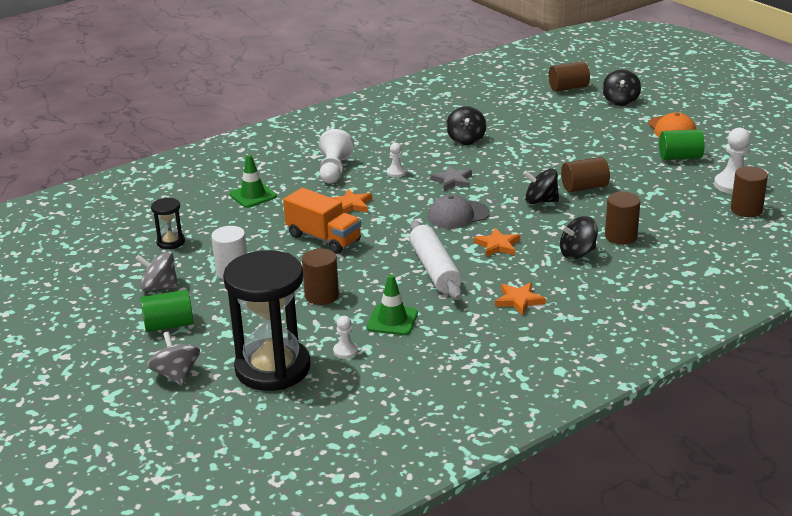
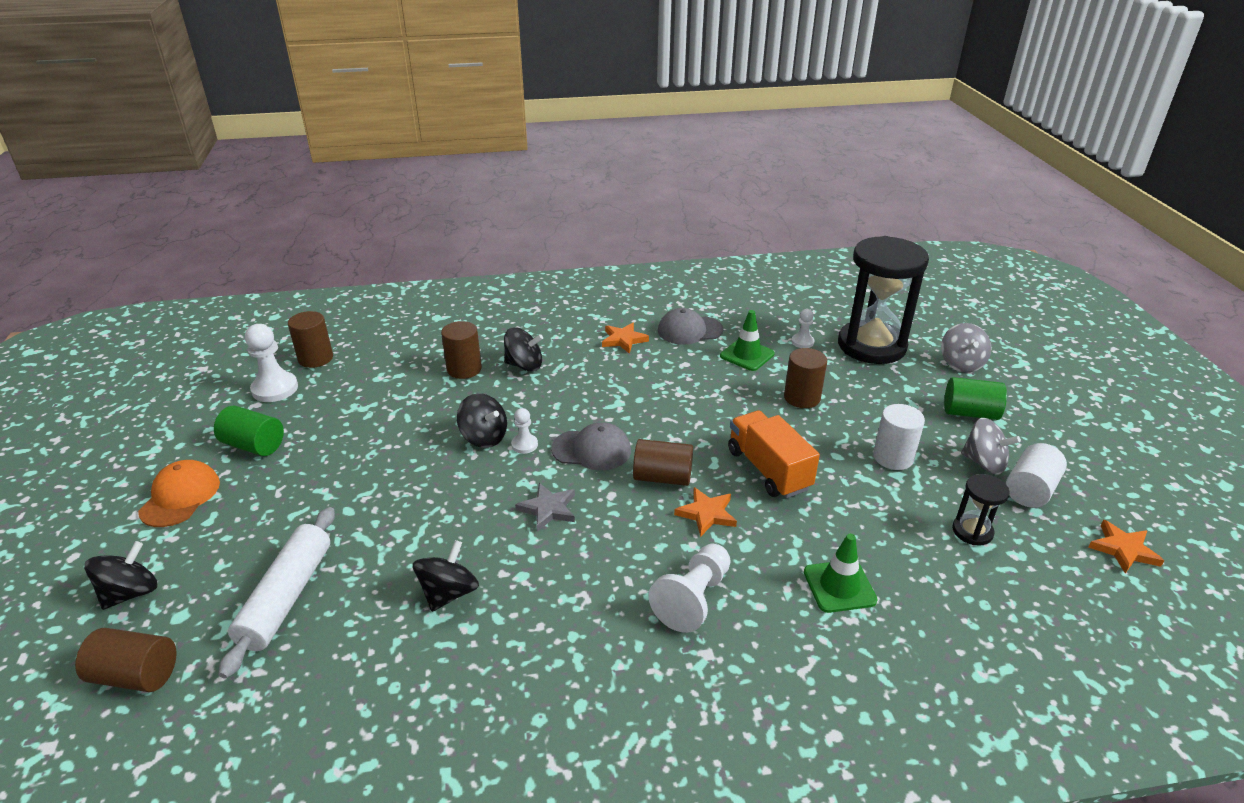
camera: 155 degrees left, 5 degrees up
(125, 278) = (1030, 490): none -> white cylinder
(396, 172) = (607, 555): white pawn -> white pawn (524, 445)
(435, 269) = (672, 391): white rolling pin -> white rolling pin (286, 597)
(466, 329) = (689, 330): none -> grey cap
(497, 245) = (588, 397): orange star -> orange star (1123, 549)
(584, 187) = (415, 440): brown cylinder -> brown cylinder (662, 477)

